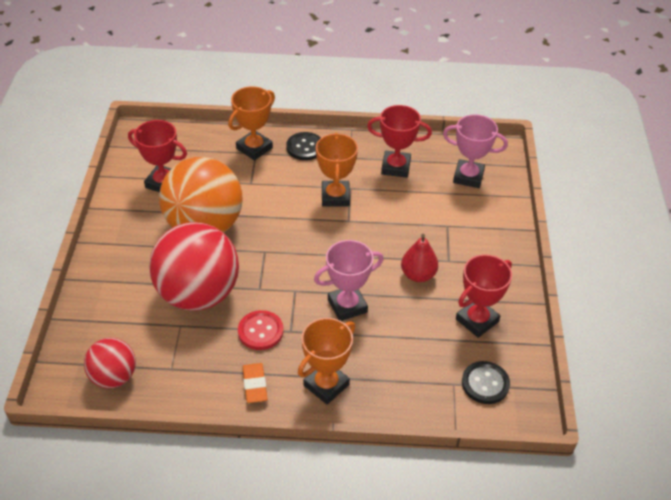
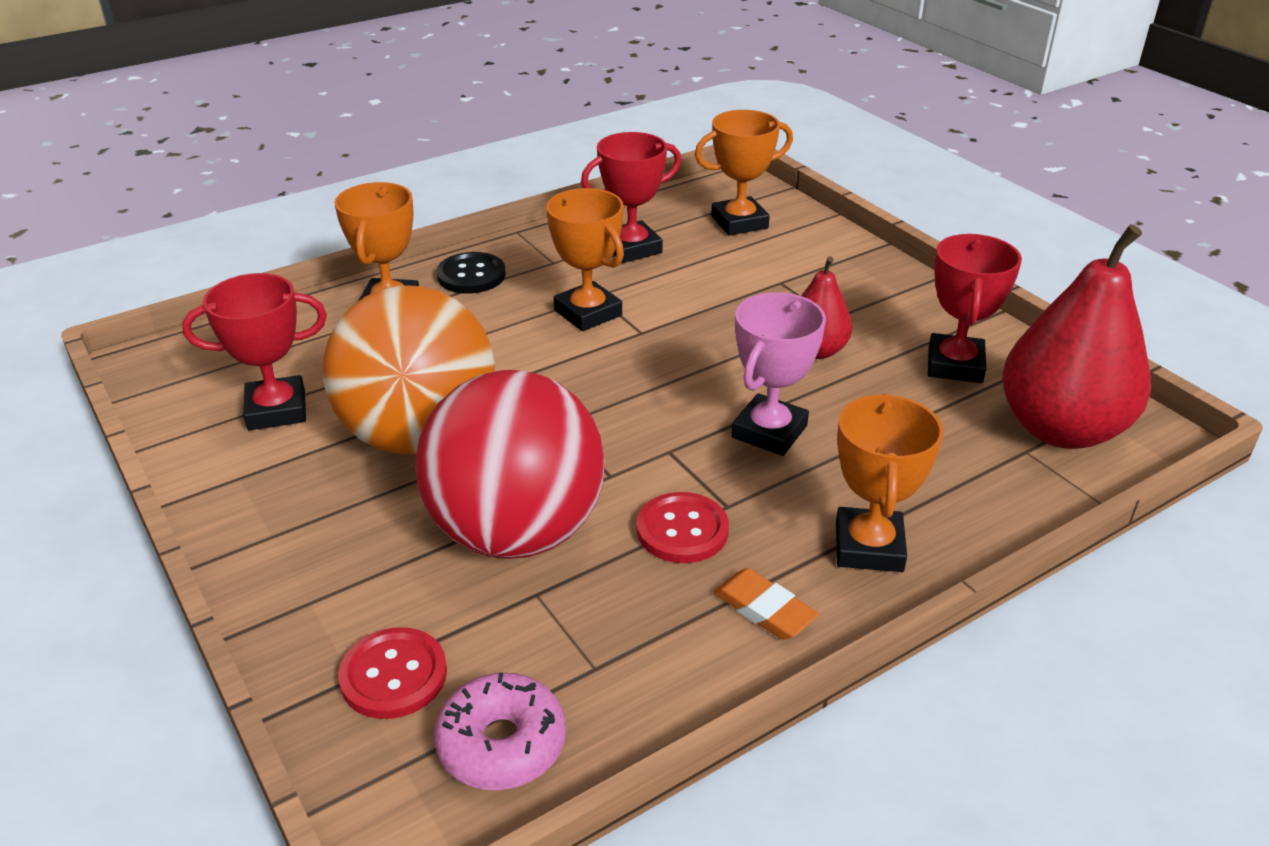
camera: 35 degrees left, 10 degrees down
(104, 328) = (393, 675): none -> red button
(114, 377) = (502, 744): red ball -> pink donut
(468, 177) = (739, 222): pink trophy -> orange trophy
(485, 383) = (1060, 429): black button -> red pear

